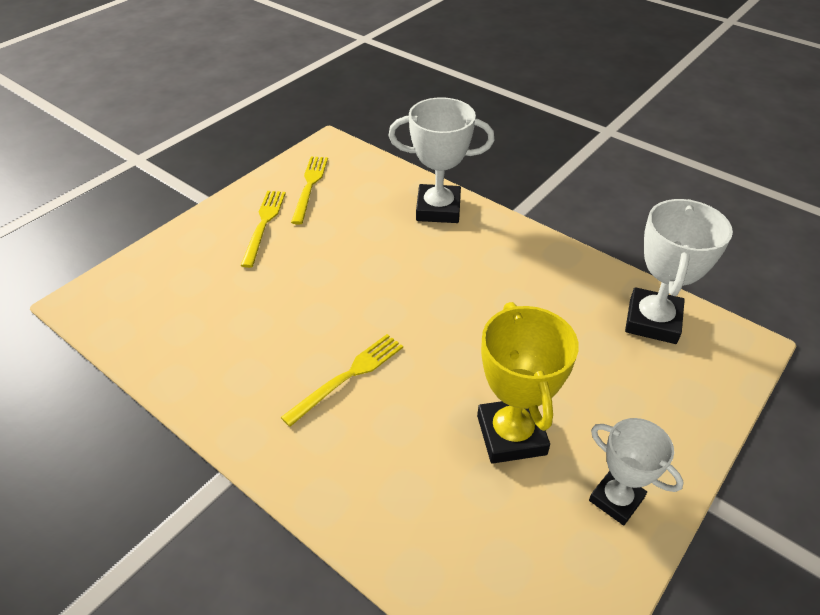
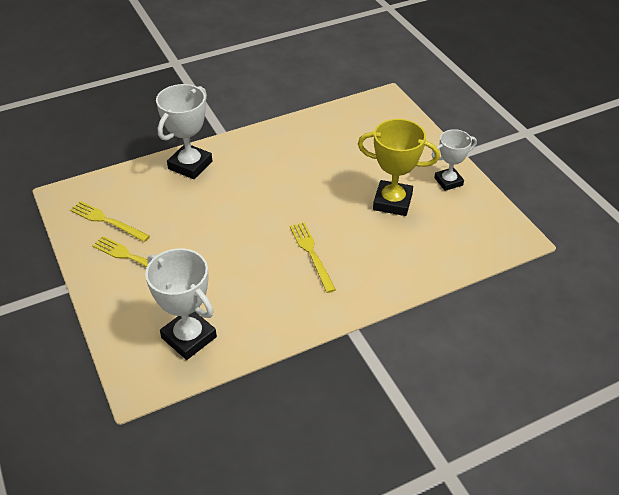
camera: 65 degrees left, 0 degrees up
(652, 321) = (350, 120): white trophy -> white trophy (189, 337)

